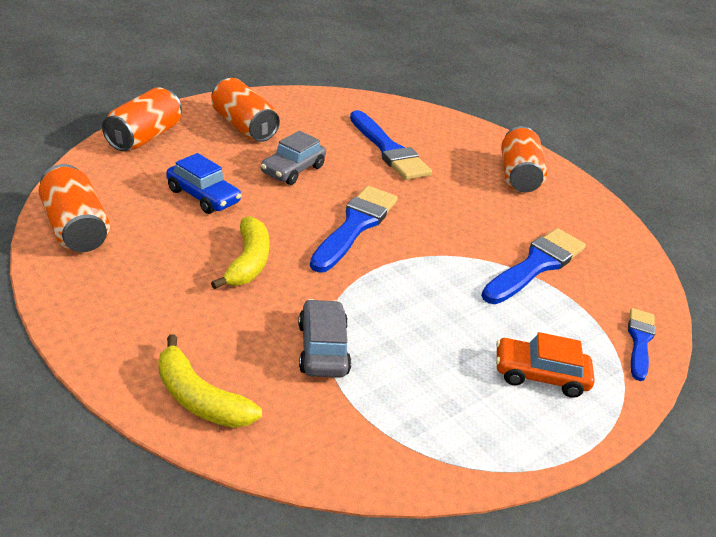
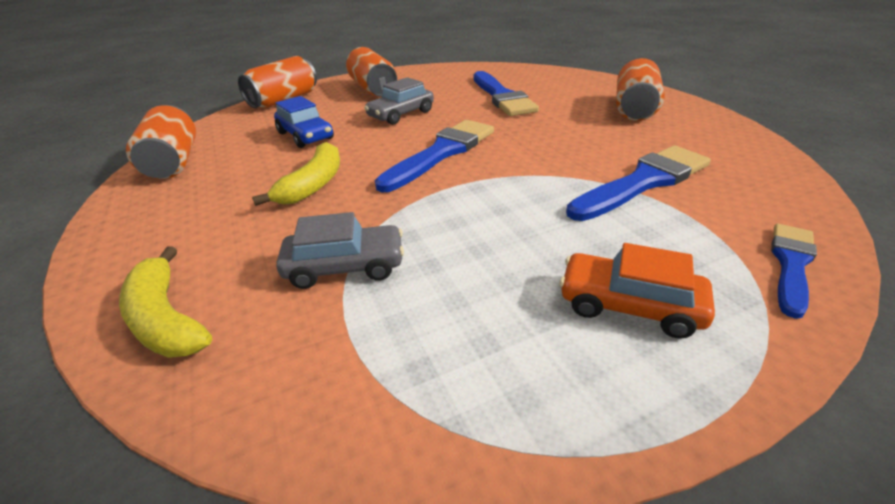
camera: 20 degrees right, 0 degrees up
(322, 348) = (345, 266): grey car -> grey car turned 75 degrees clockwise

